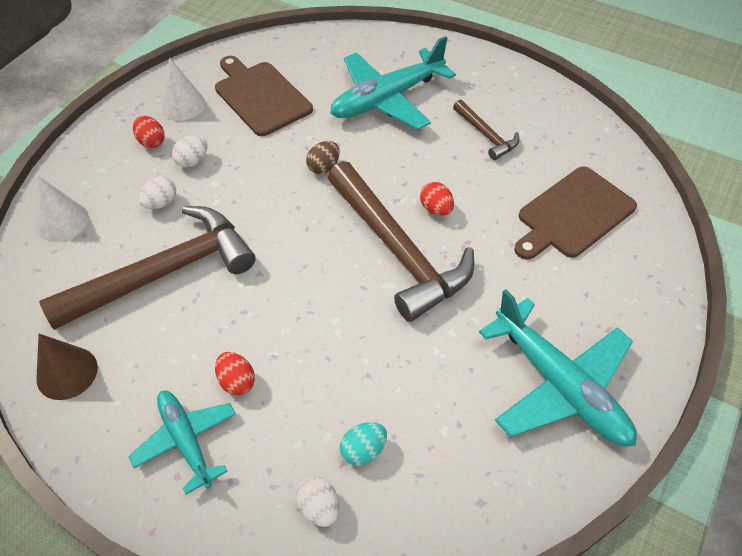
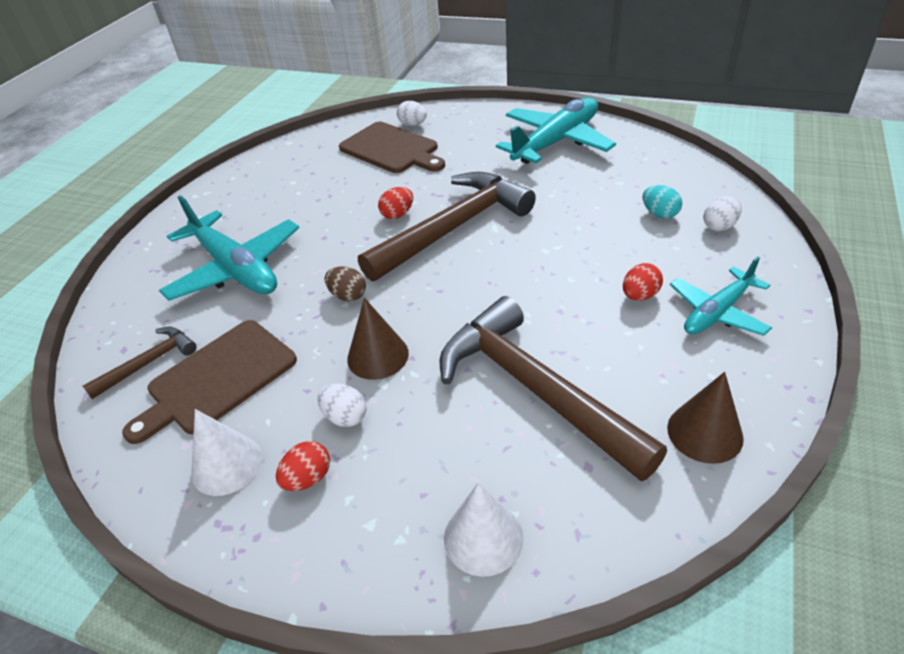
camera: 95 degrees left, 10 degrees down
(161, 203) = (426, 427): white egg -> white egg (413, 124)
(244, 181) = (378, 356): none -> brown cone
(486, 135) = (297, 199): brown hammer -> brown hammer (149, 363)

